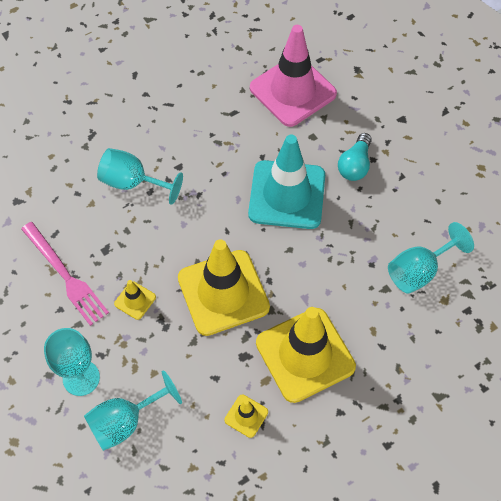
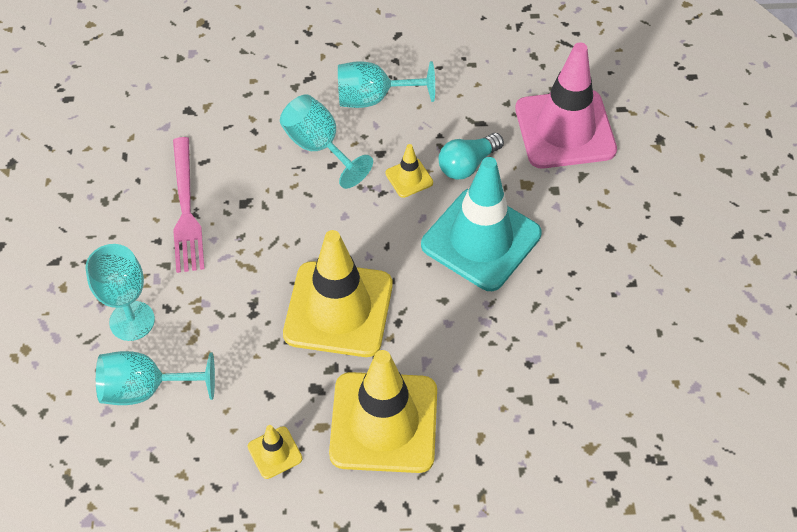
camera: 30 degrees right, 5 degrees down
(135, 300) = (239, 270): yellow traffic cone -> yellow traffic cone (409, 178)
(355, 165) = (583, 244): turquoise light bulb -> turquoise light bulb (467, 165)
(419, 271) = (581, 399): turquoise goblet -> turquoise goblet (374, 98)

